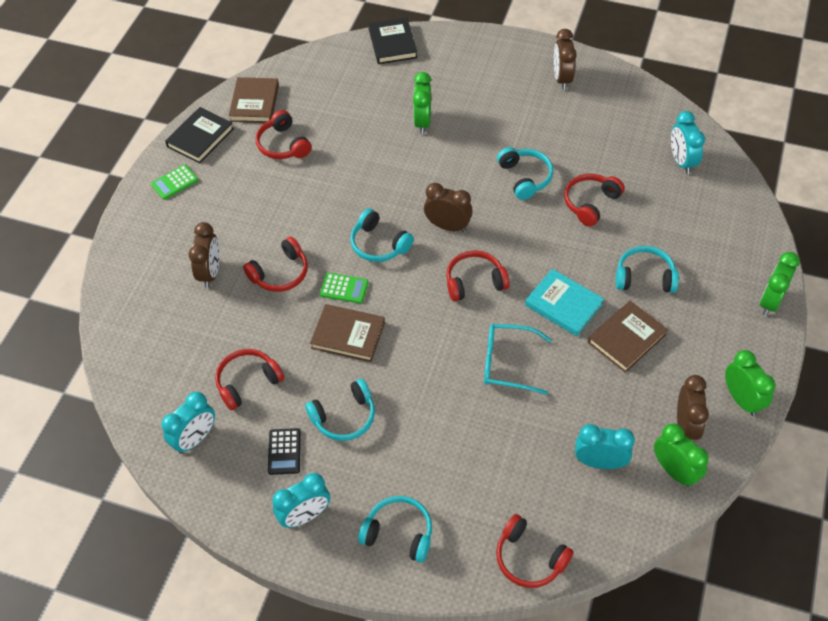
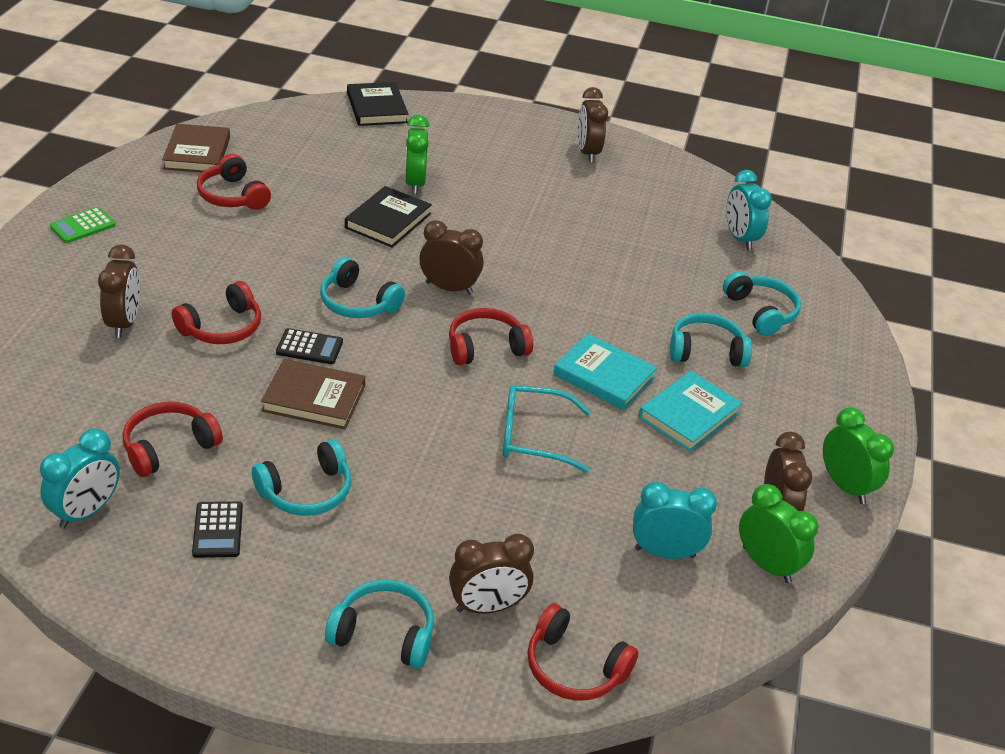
camera: 10 degrees left, 15 degrees down
(200, 138) = (122, 183): black book -> black book (388, 221)
(305, 515) = (245, 609): turquoise clock -> none
(344, 288) = (309, 347): green calculator -> black calculator
(470, 510) = (487, 606): none -> brown clock
(525, 177) = (547, 244): turquoise headphones -> turquoise headphones (761, 312)
(590, 203) = (631, 273): red headphones -> none
(626, 338) = (689, 415): brown book -> turquoise book
(770, 301) = (867, 382): green clock -> none

